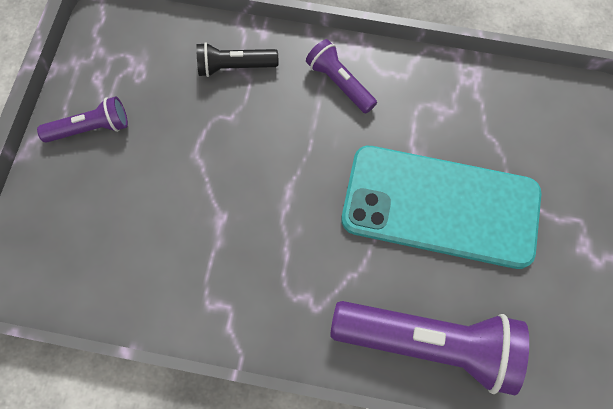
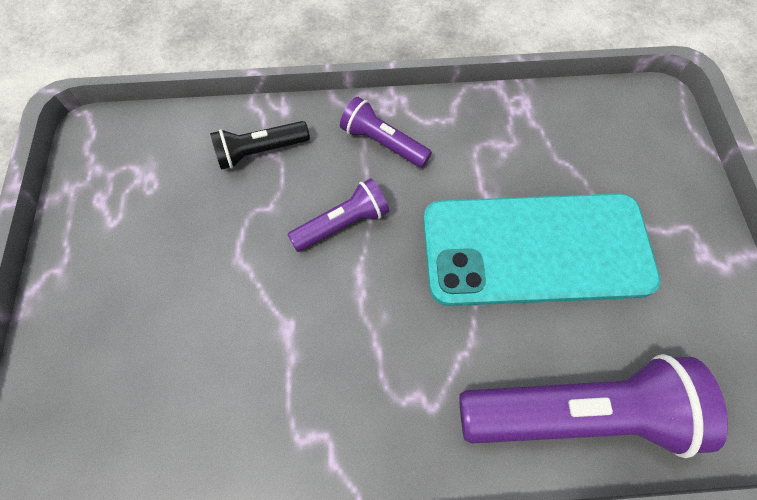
camera: 15 degrees left, 5 degrees down
(91, 128) = (103, 259): purple flashlight -> purple flashlight (342, 224)

